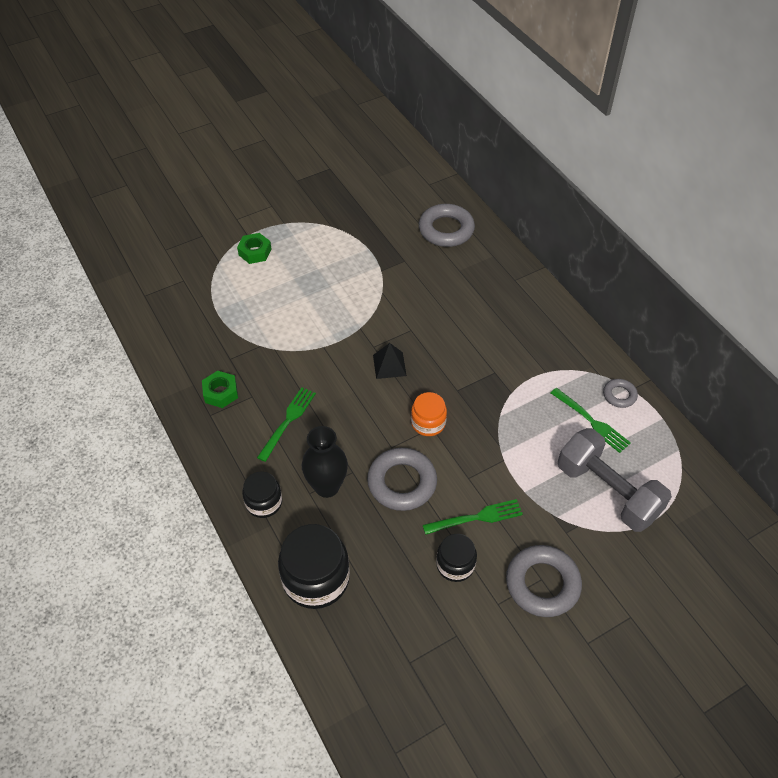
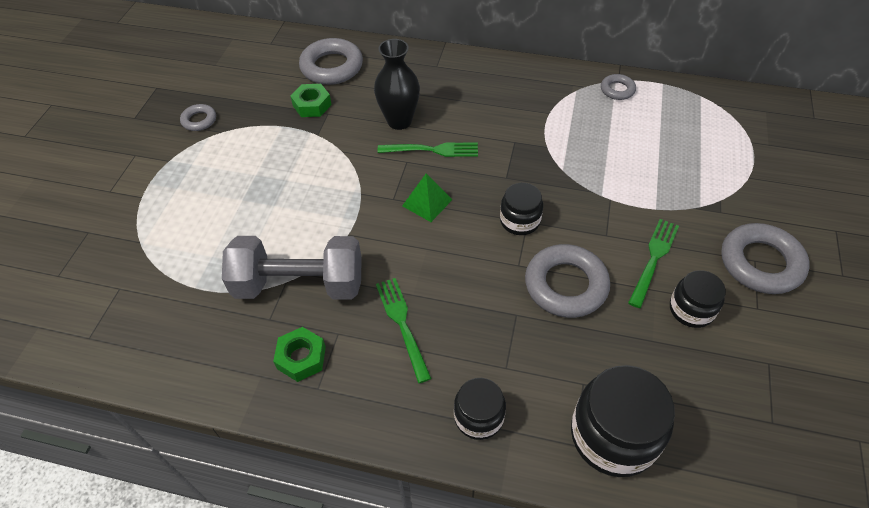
camera: 45 degrees left, 0 degrees up
(255, 252) = (169, 206): green nut -> green nut (312, 105)
(327, 486) = (513, 347): black vase -> black vase (399, 121)
(328, 209) = (199, 120): none -> grey ring
(389, 365) = (427, 202): black pyramid -> green pyramid
(428, 423) = (519, 220): orange jar -> black jar
(591, 421) = (626, 122): green fork -> green fork (432, 150)
(607, 491) = (703, 160): grey dumbbell -> grey dumbbell (299, 285)

